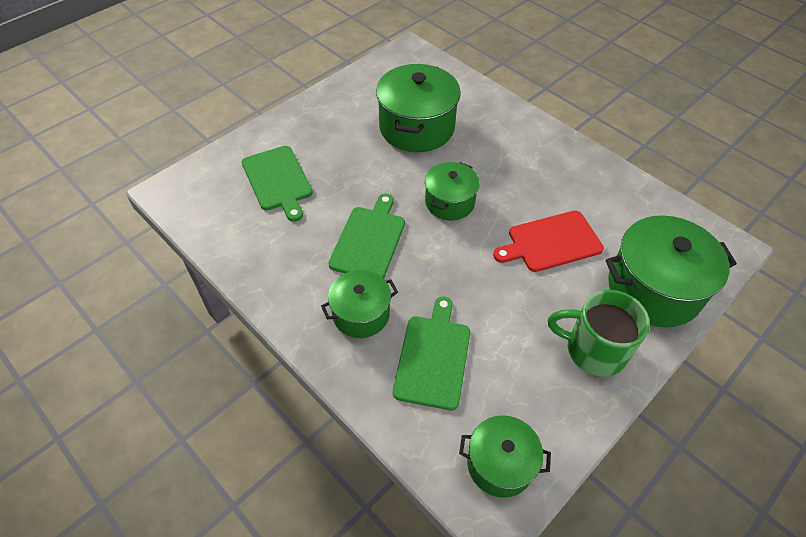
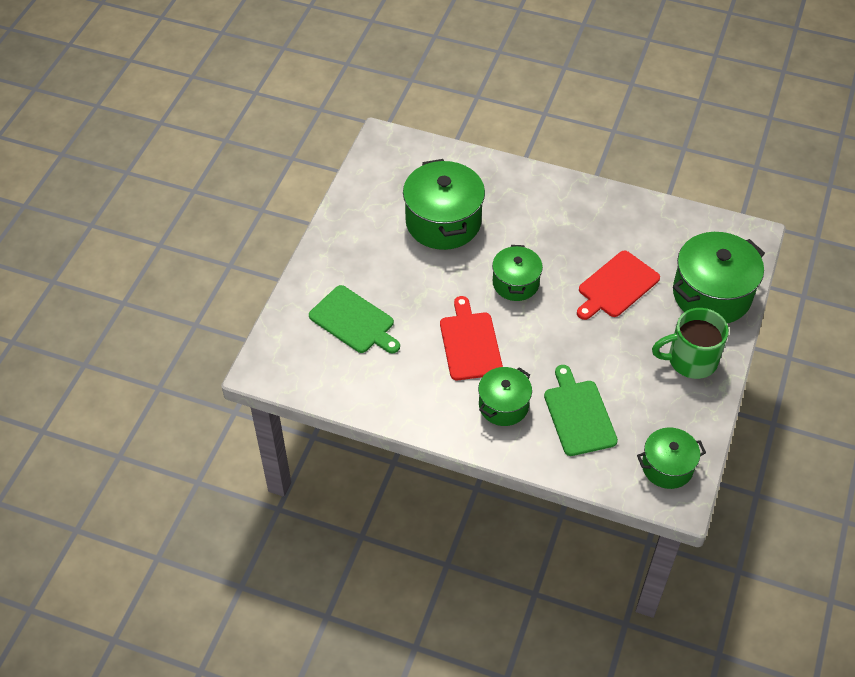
camera: 25 degrees left, 0 degrees up
(369, 240) = (470, 343): green cutting board -> red cutting board

